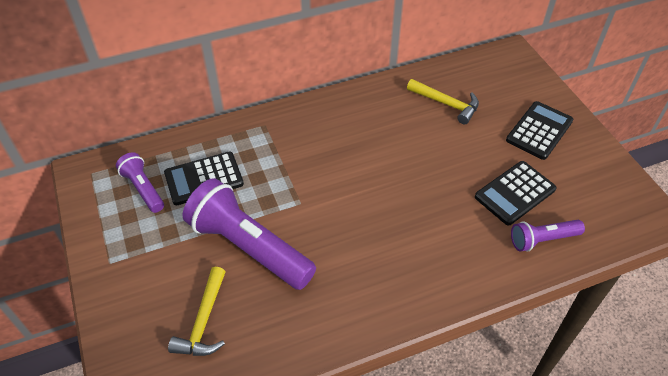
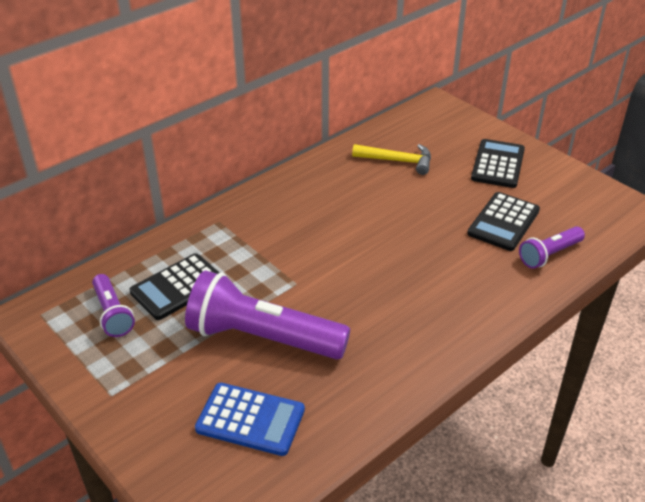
camera: 20 degrees left, 10 degrees down
(143, 189) = (112, 314): purple flashlight -> purple flashlight turned 150 degrees counterclockwise
(204, 321) = (250, 419): yellow hammer -> blue calculator

